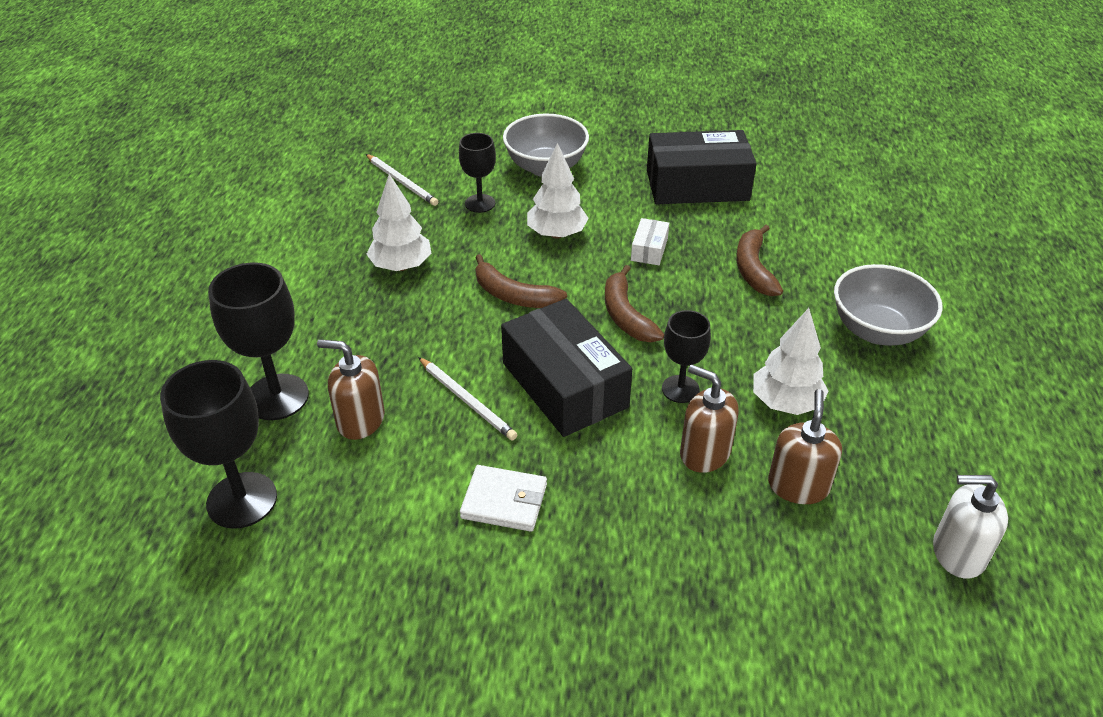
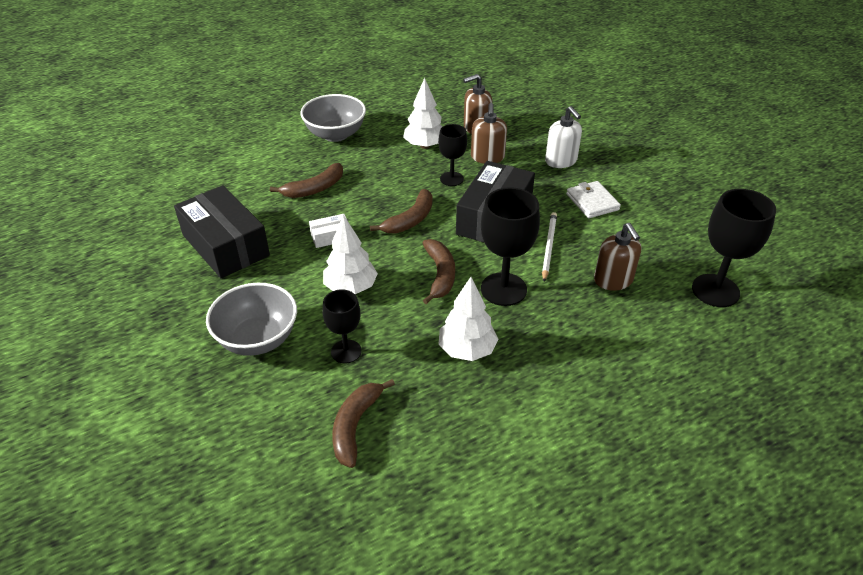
camera: 125 degrees left, 0 degrees up
(277, 397) = (645, 328): black goblet -> black goblet (503, 289)
(402, 182) = (355, 425): white pencil -> brown banana
(958, 553) = (467, 87): white soap dispenser -> white soap dispenser (561, 161)

